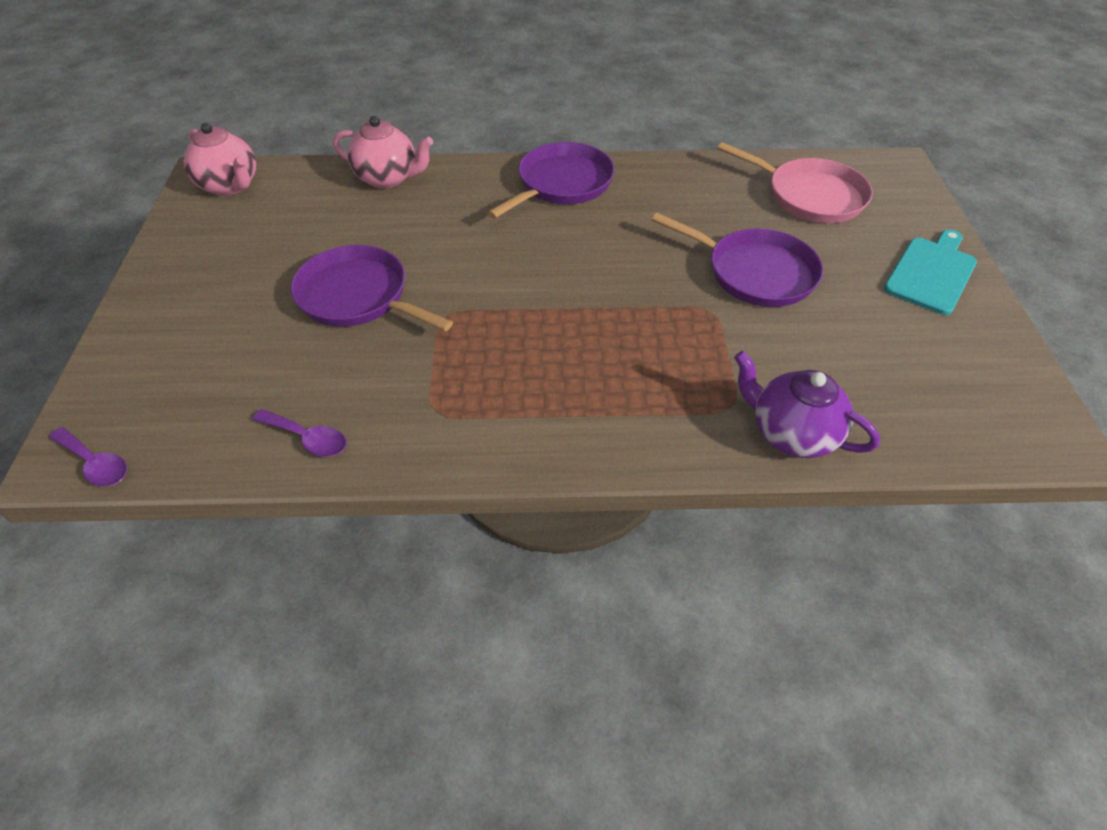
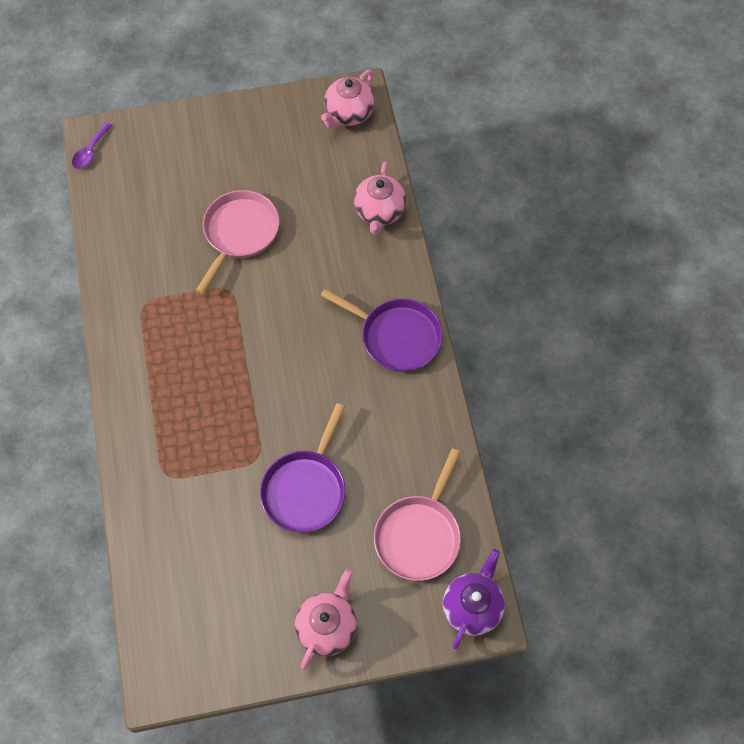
camera: 80 degrees right, 15 degrees up
(308, 438) = (117, 244): purple spoon -> none
(358, 297) = (239, 233): purple pan -> pink pan
(791, 433) = (146, 511): purple teapot -> purple teapot (472, 607)
(931, 273) = (327, 626): turquoise cutting board -> pink teapot

